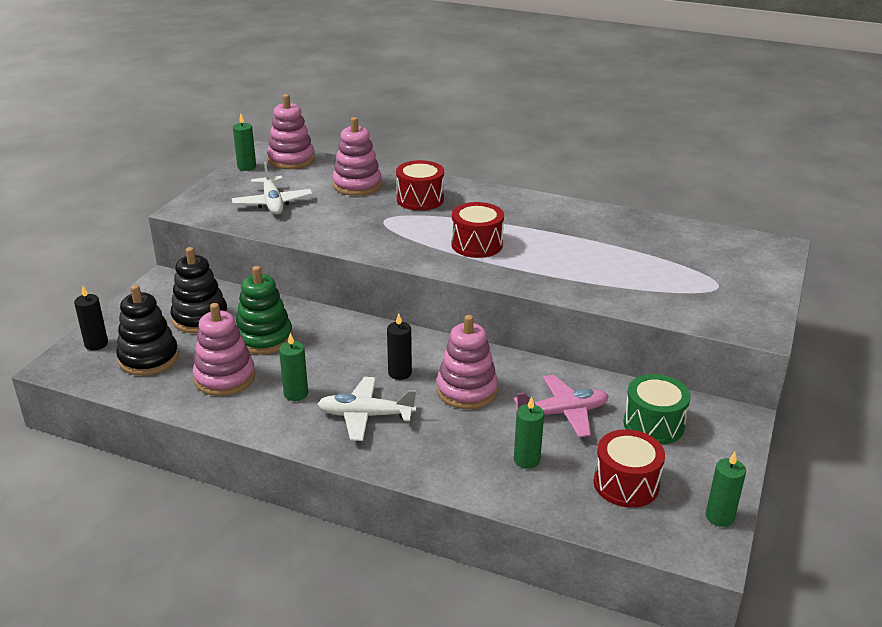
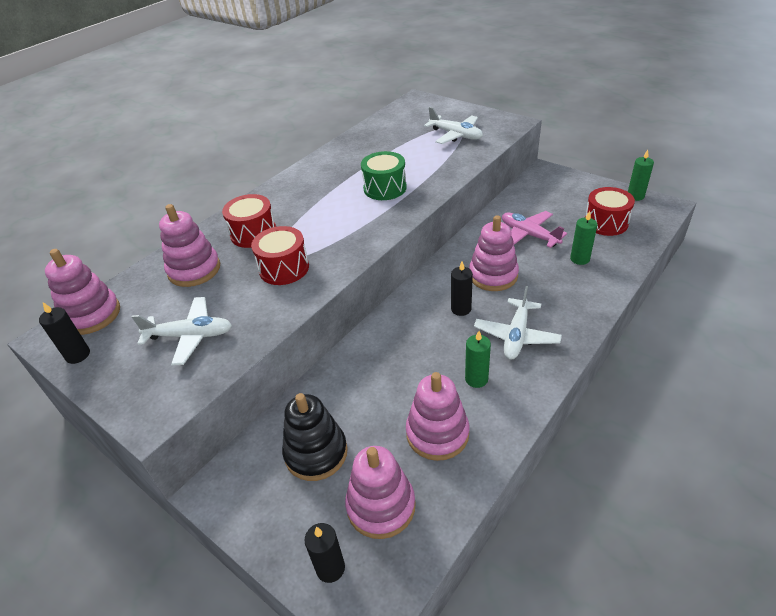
camera: 70 degrees left, 10 degrees up
(149, 358) = (381, 506): black stacking toy -> pink stacking toy
(247, 167) = (78, 355): green candle -> black candle
(264, 338) = (376, 397): green stacking toy -> none
(477, 244) = (354, 212): red drum -> red drum (284, 268)
(563, 413) = (529, 235): pink plane -> pink plane turned 45 degrees counterclockwise
(653, 424) = (546, 201): green drum -> green drum (385, 188)
(690, 287) = (456, 135): none -> white plane

